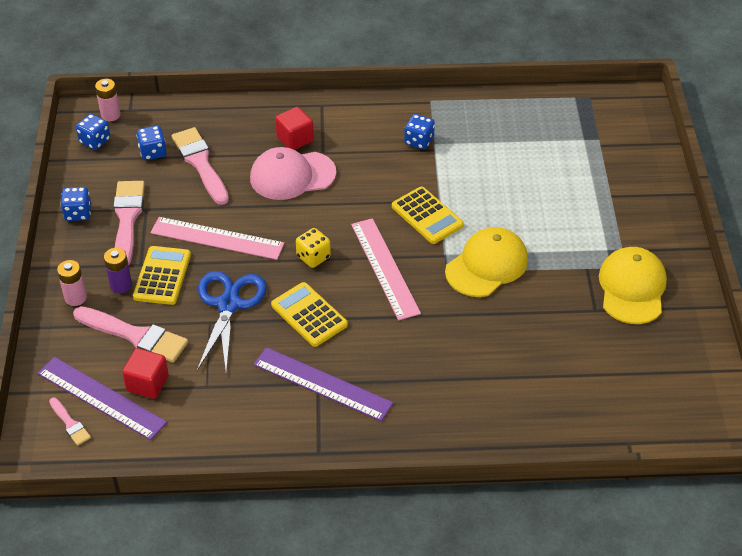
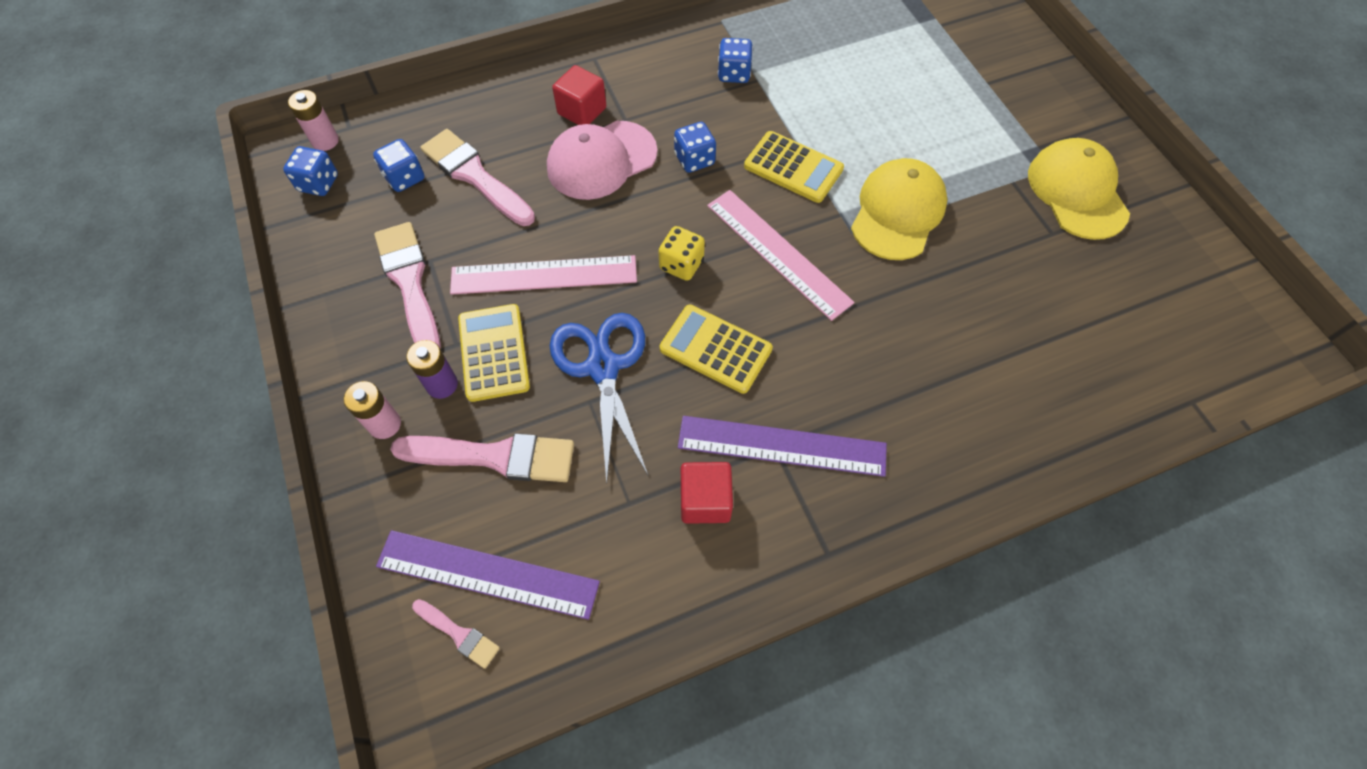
camera: 20 degrees left, 15 degrees up
(78, 213) = (336, 294): blue dice -> blue dice (694, 159)
(147, 383) = (544, 527): red cube -> red cube (705, 500)

